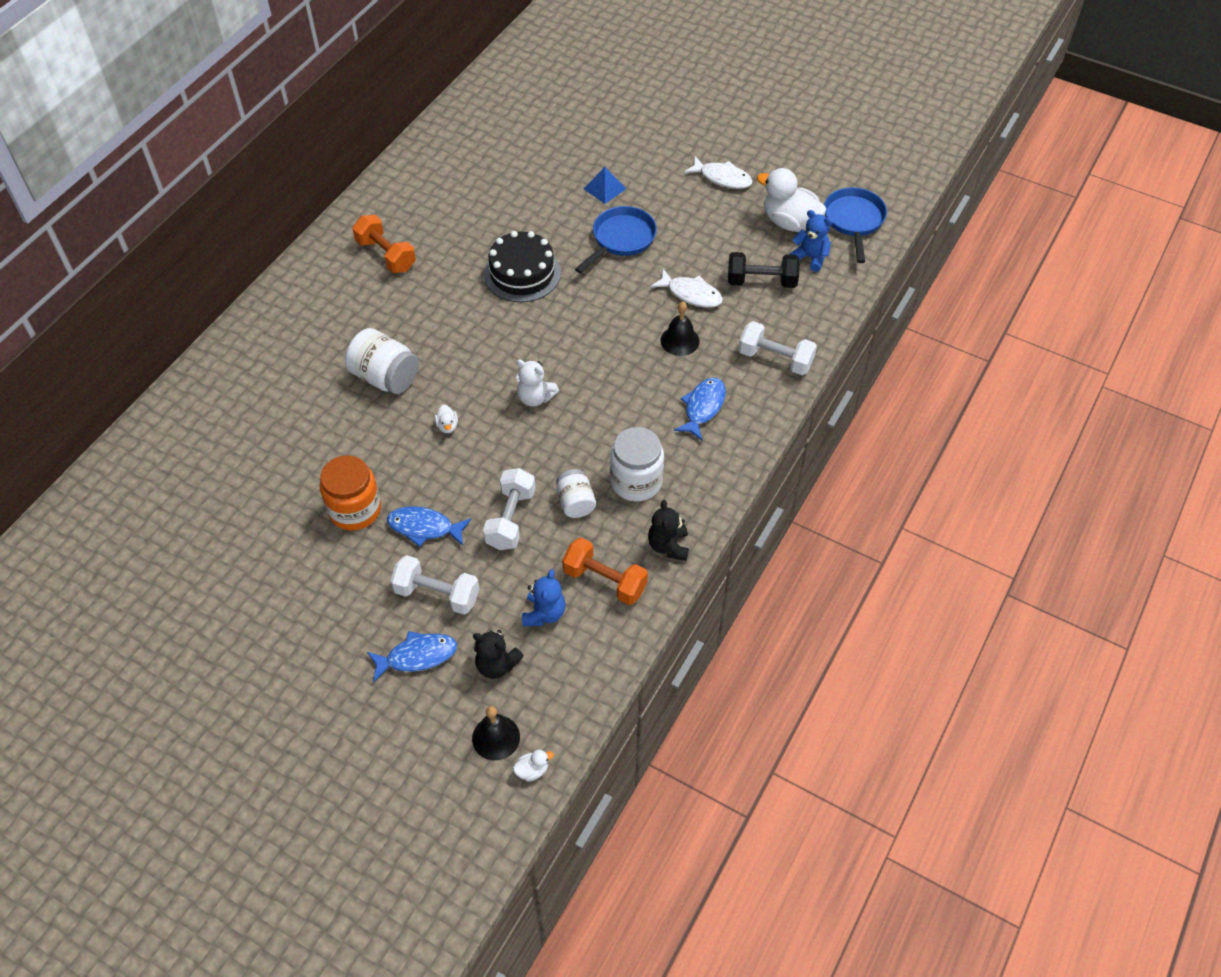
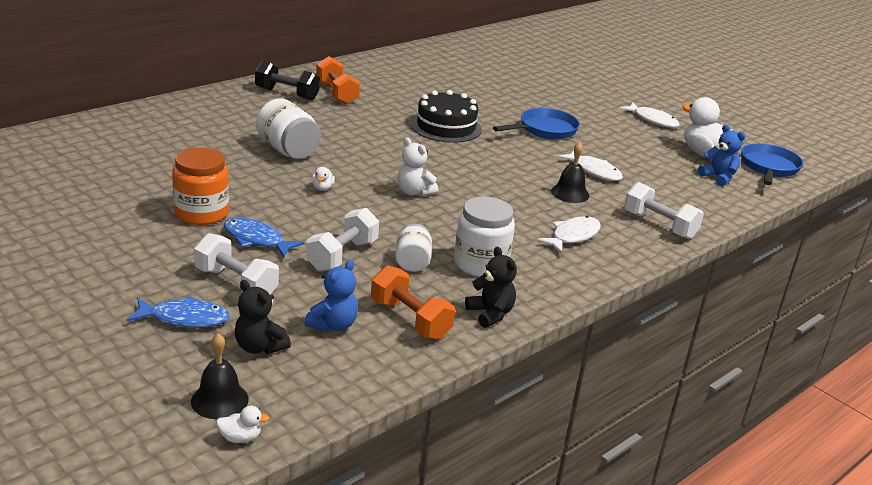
camera: 15 degrees right, 25 degrees down
(604, 188) = (544, 103): blue pyramid -> none
(668, 546) = (490, 314): black teddy bear -> black teddy bear turned 135 degrees clockwise
(703, 407) = (572, 236): blue fish -> white fish
(761, 281) = (665, 179): black dumbbell -> black dumbbell (287, 94)

